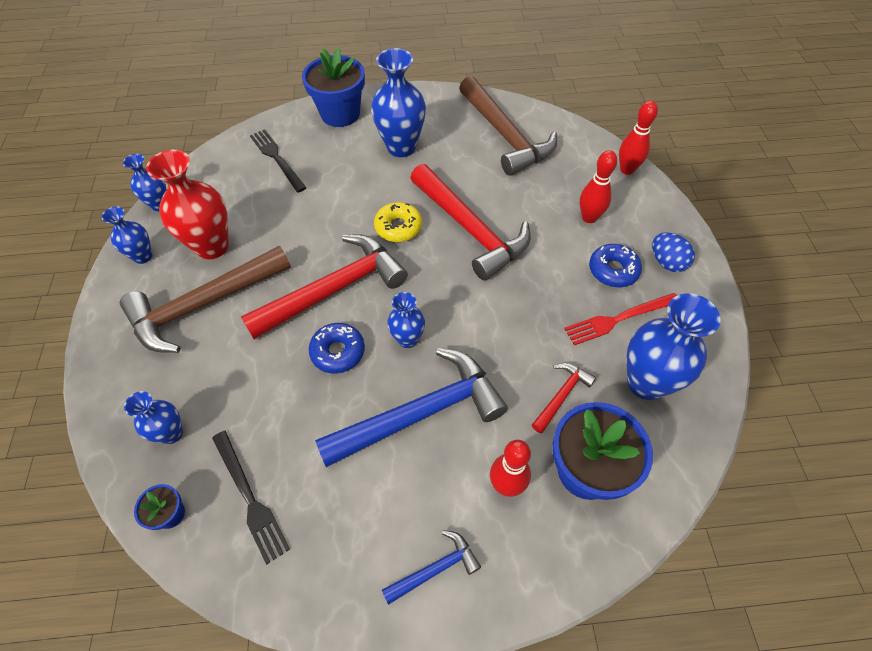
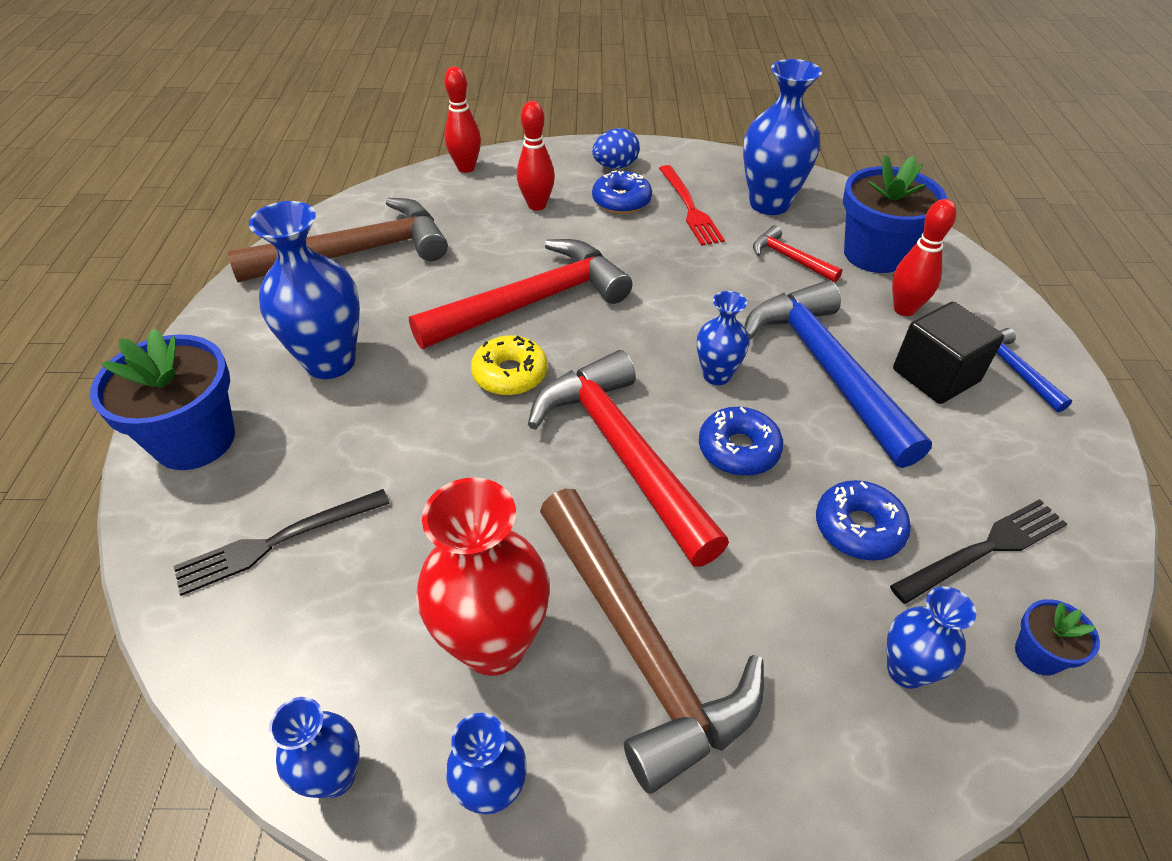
camera: 85 degrees left, 10 degrees down
(271, 419) = (858, 528): none -> blue donut
(422, 497) = (935, 375): none -> black cube

